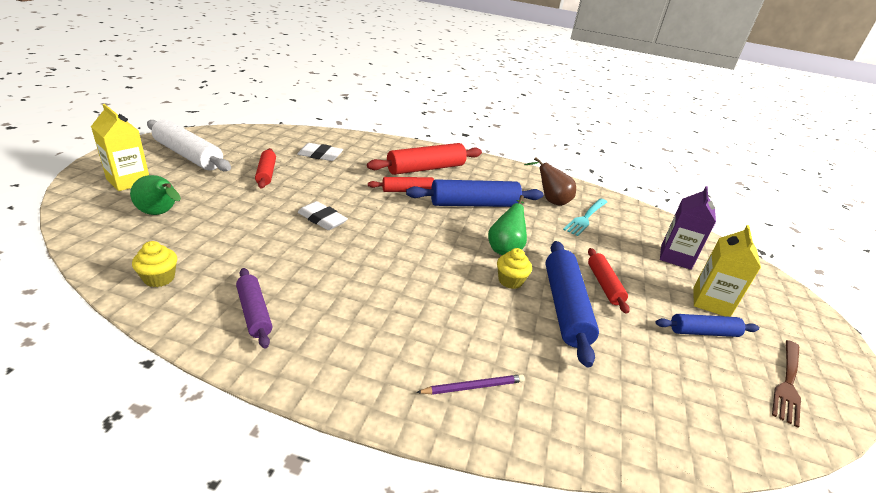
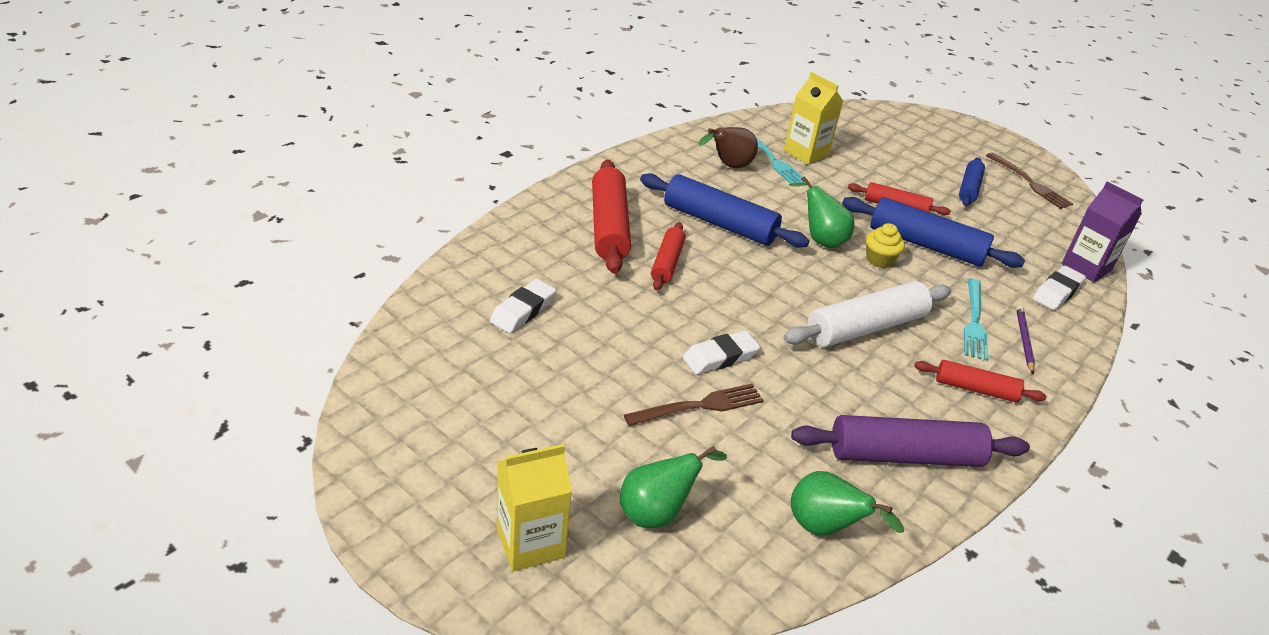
camera: 65 degrees left, 5 degrees up
(159, 278) = (824, 528): yellow cupcake -> green pear
(189, 155) = (456, 458): white rolling pin -> white rolling pin (865, 327)
(254, 313) = (905, 456): purple rolling pin -> purple rolling pin, size x1.71
(266, 173) = (565, 380): red rolling pin -> red rolling pin (975, 389)
(266, 217) = (699, 406): none -> brown fork
(473, 347) = (974, 321): none -> turquoise fork
(474, 204) = (719, 223): blue rolling pin -> blue rolling pin turned 75 degrees counterclockwise
(590, 414) = (1057, 292): none -> white eraser
(675, 257) = (859, 144): purple carton -> purple carton (1086, 267)
(710, 302) = (930, 163): yellow carton -> yellow carton (806, 153)

